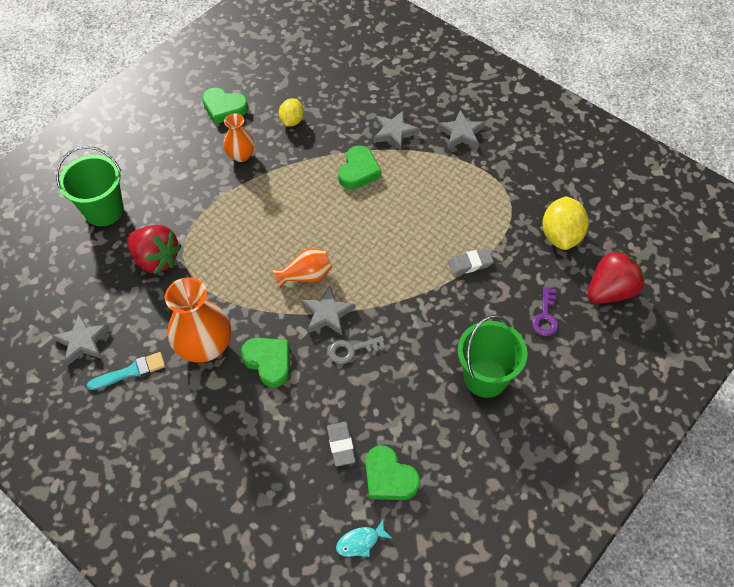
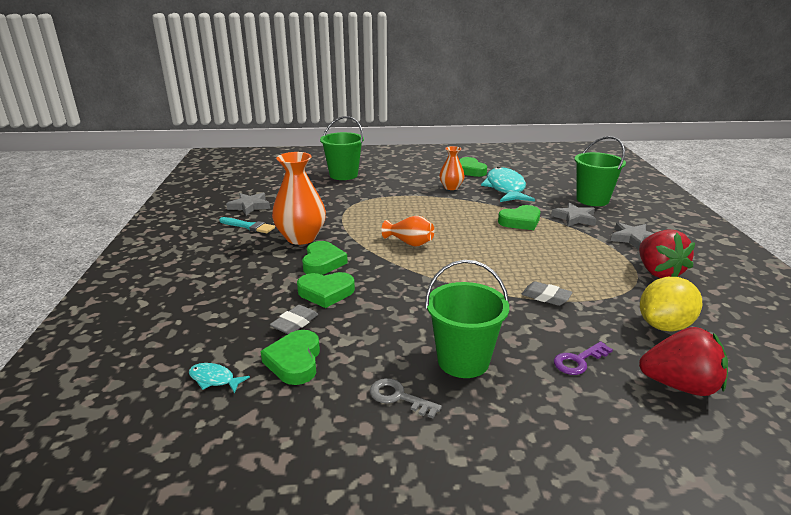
camera: 45 degrees right, 30 degrees down
(156, 259) = (337, 199): red strawberry -> red strawberry (658, 272)
(292, 121) = (505, 188): yellow lemon -> turquoise fish
(319, 394) = (326, 292): none -> green heart
(327, 314) = (395, 264): grey star -> none
(352, 350) = (383, 287): grey key -> grey key (398, 397)
(381, 89) = (592, 200): none -> green bucket

